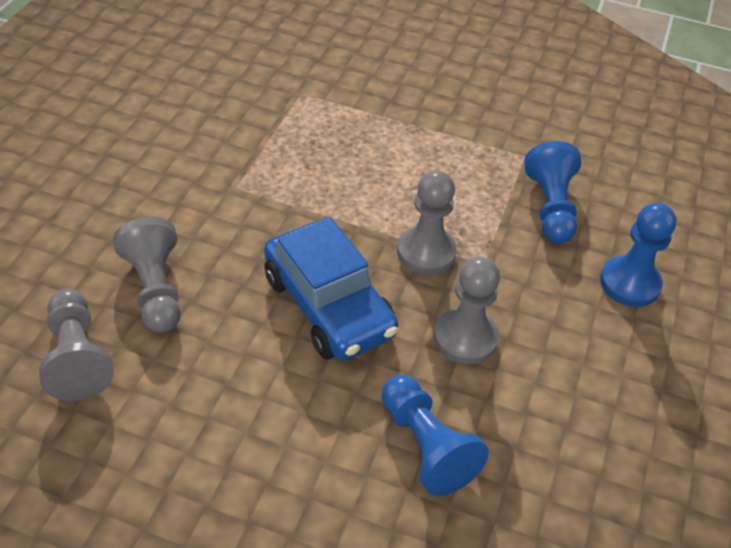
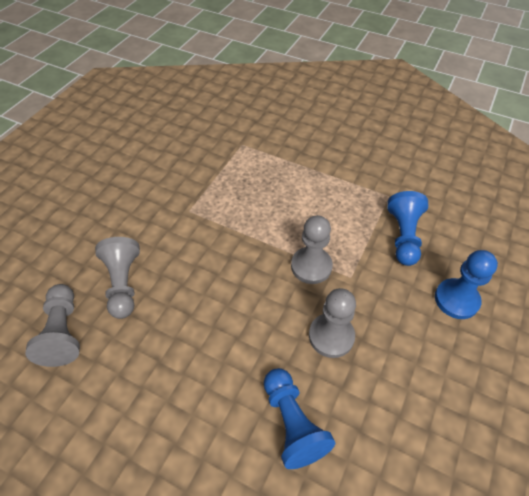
camera: 10 degrees right, 5 degrees up
(328, 306) = (238, 304): blue car -> none

